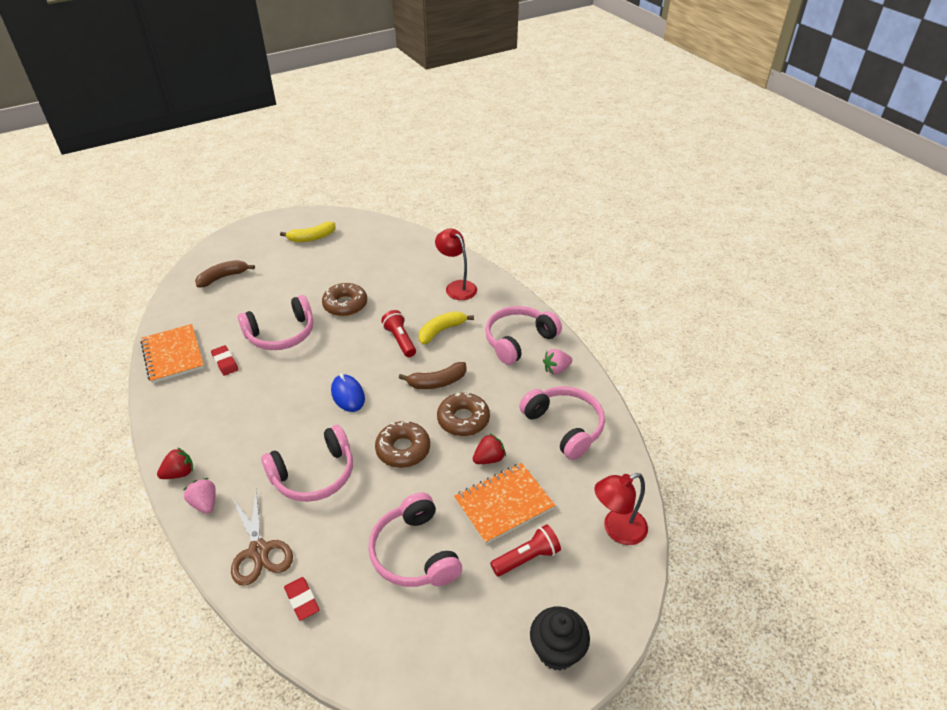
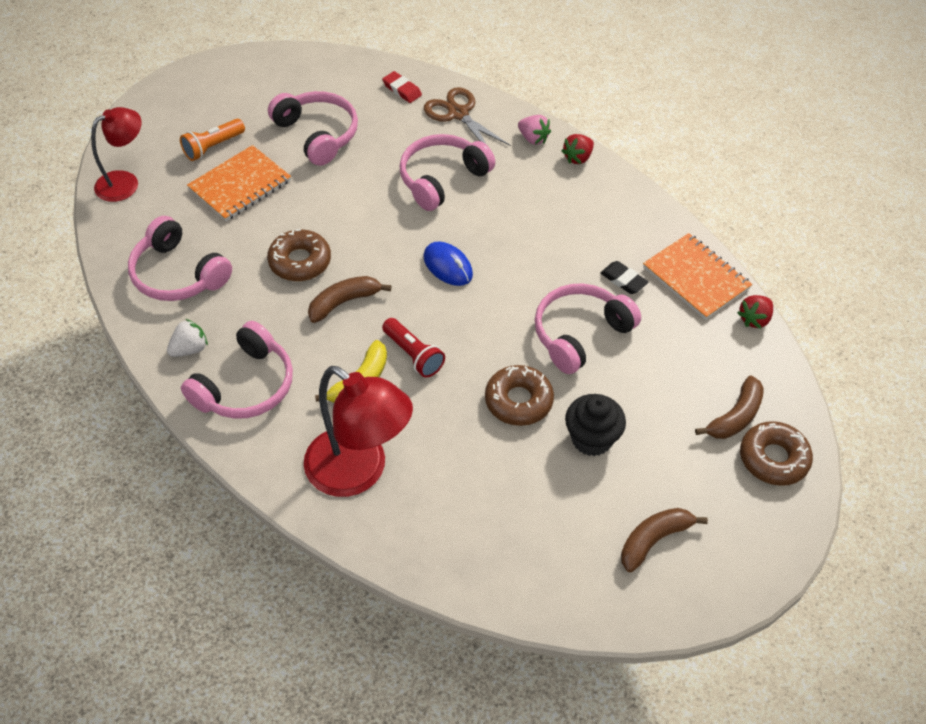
camera: 165 degrees right, 10 degrees up
(225, 362) = (623, 280): red eraser -> black eraser
(312, 238) = (654, 540): yellow banana -> brown banana
(403, 449) = (359, 218): brown donut -> brown donut (773, 458)
(457, 287) = (359, 472): red lamp -> red lamp, size x1.58
(489, 458) = (262, 224): red strawberry -> red strawberry (754, 319)
(526, 558) = (213, 147): red flashlight -> orange flashlight
(556, 369) = (189, 349): pink strawberry -> white strawberry
(557, 650) = (183, 93): black cupcake -> black cupcake (591, 439)

